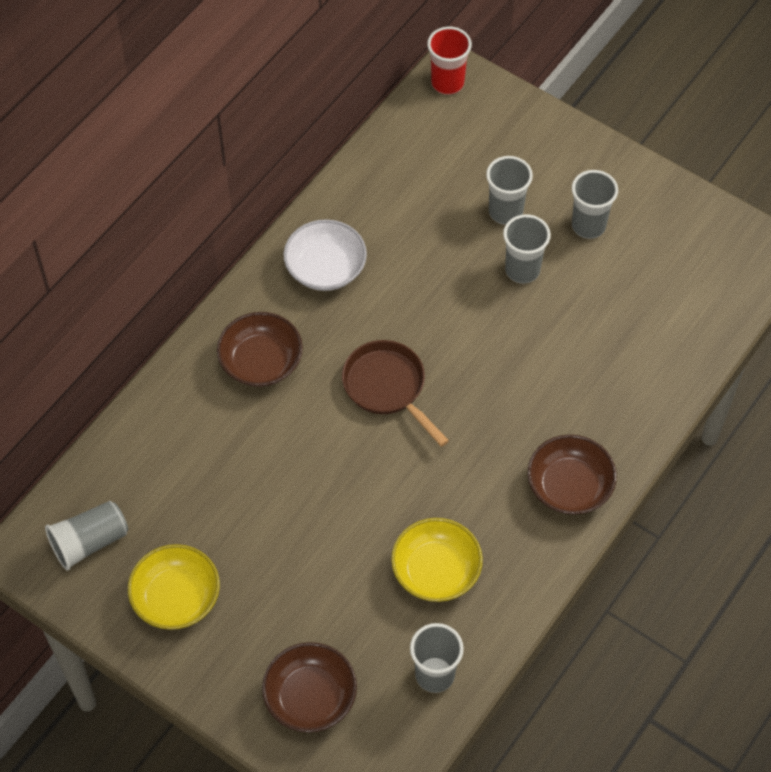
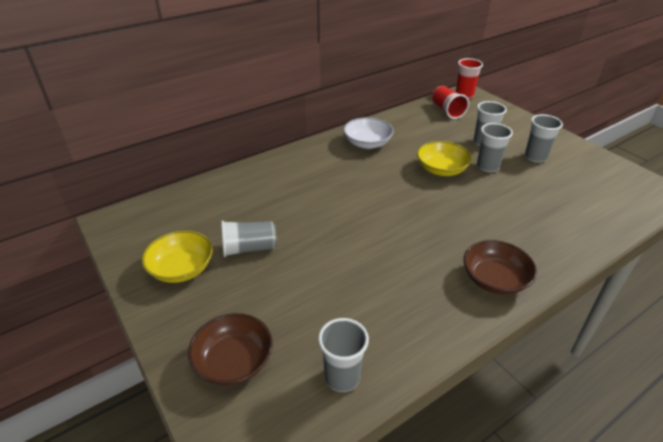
camera: 20 degrees right, 20 degrees down
(89, 542) = (151, 226): grey cup -> grey cup (249, 248)
(261, 362) = (309, 171): brown bowl -> none
(387, 387) = (381, 198): brown pan -> none
(429, 140) = (447, 111): none -> red cup
(436, 570) = (373, 304): yellow bowl -> yellow bowl (441, 169)

